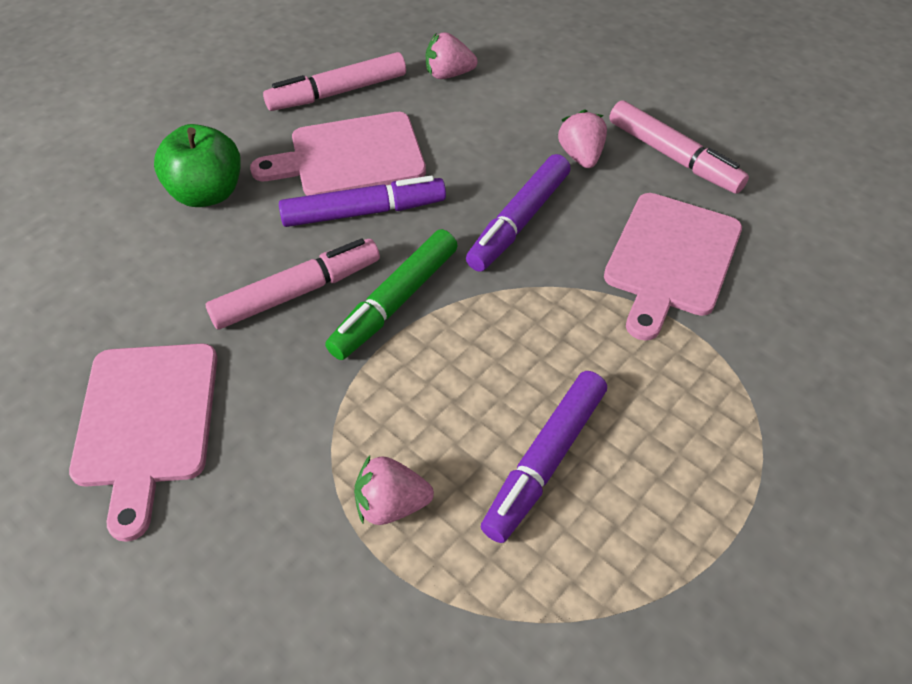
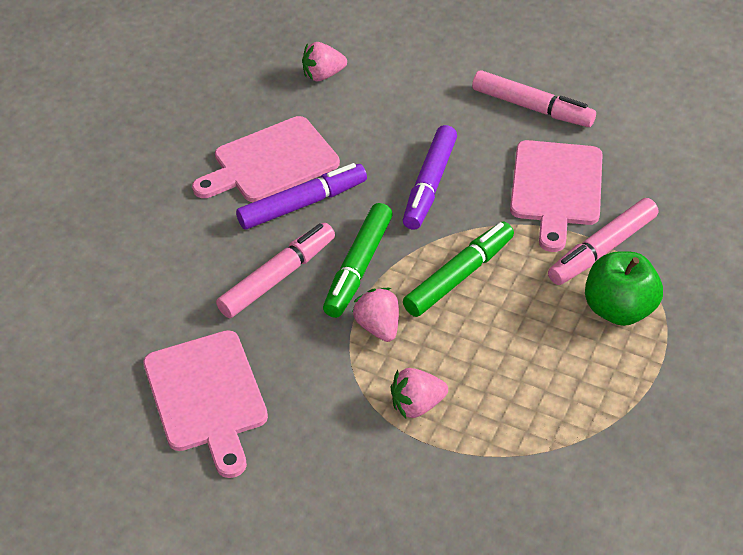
camera: 15 degrees left, 5 degrees down
(207, 193) = (165, 217): green apple -> green apple (618, 309)
(337, 92) = (234, 110): pink marker -> pink marker (602, 249)
(511, 343) = (459, 276): none -> green marker
(544, 461) = (514, 350): purple marker -> none
(581, 156) = (459, 122): pink strawberry -> pink strawberry (378, 327)

